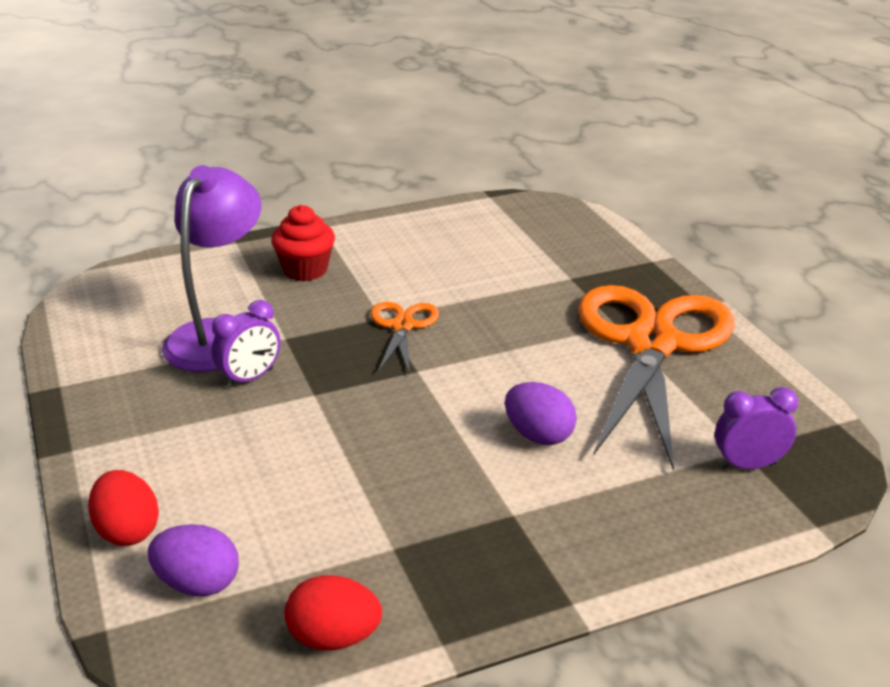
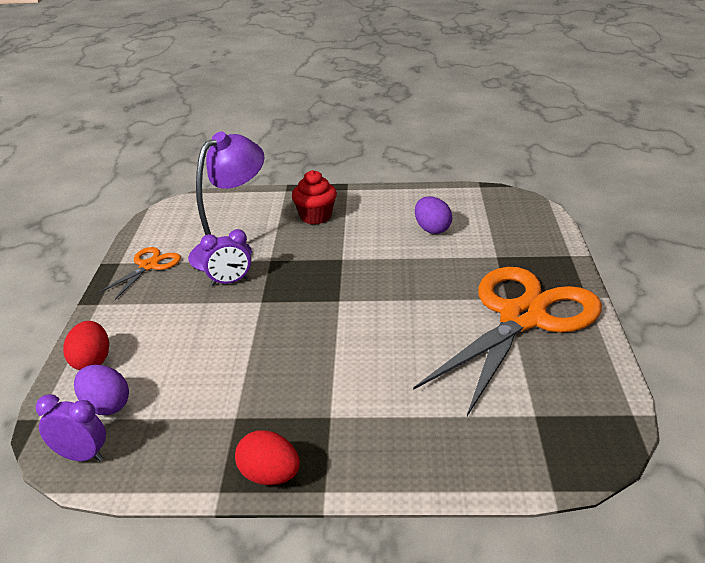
camera: 25 degrees right, 0 degrees up
(334, 638) = (157, 465): red egg -> red egg (269, 476)
(402, 326) = (351, 267): orange scissors -> orange scissors (149, 266)
(538, 435) = (388, 365): purple egg -> purple egg (432, 229)
(748, 465) = (531, 428): purple clock -> purple clock (81, 456)

